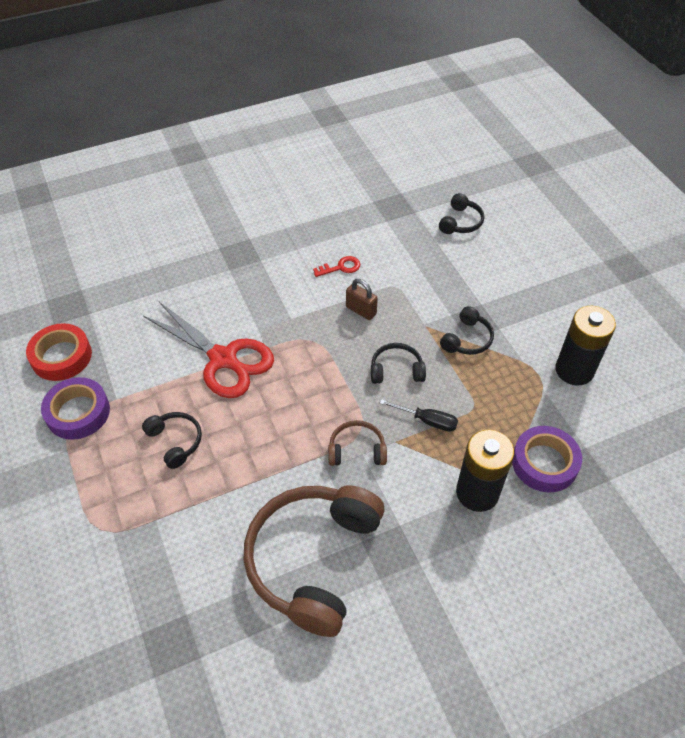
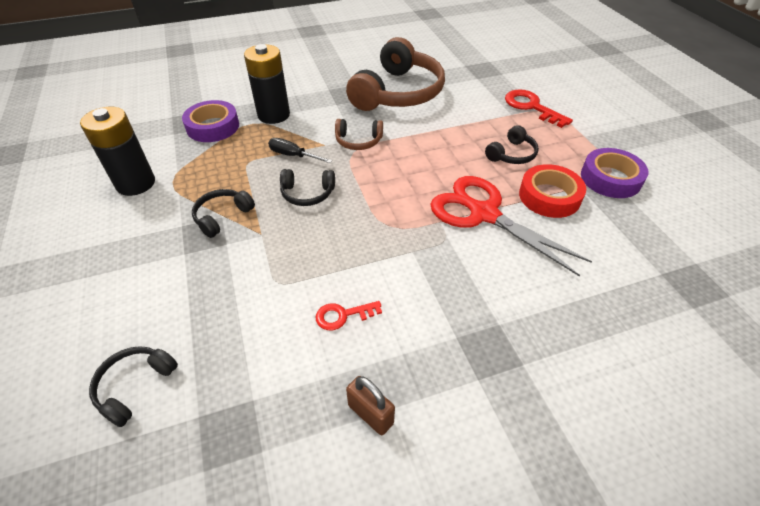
camera: 175 degrees left, 5 degrees down
(61, 356) = (661, 227): red tape -> red tape (549, 196)
(122, 539) = (531, 107): none -> red key
(175, 441) = (512, 154): black headphones -> black headphones turned 105 degrees counterclockwise
(361, 310) = (329, 254): brown padlock -> brown padlock (370, 414)

